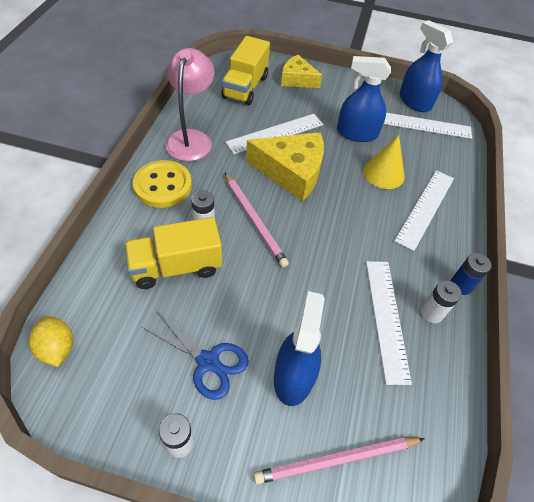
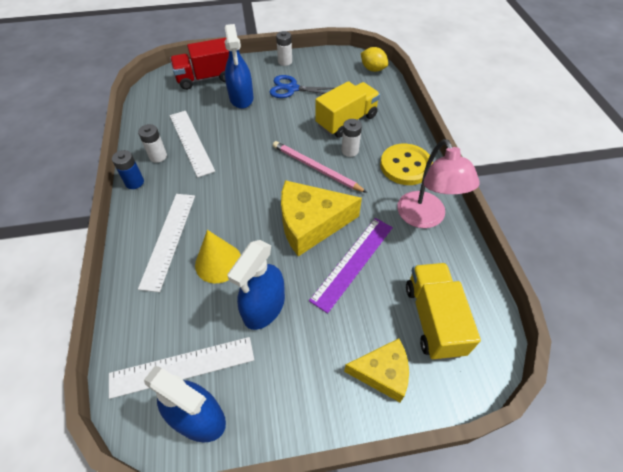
camera: 160 degrees right, 0 degrees up
(275, 133) = (353, 262): white ruler -> purple ruler
(336, 460) = (206, 78): pink pencil -> red truck
(357, 133) = (264, 307): blue spray bottle -> blue spray bottle turned 135 degrees clockwise

